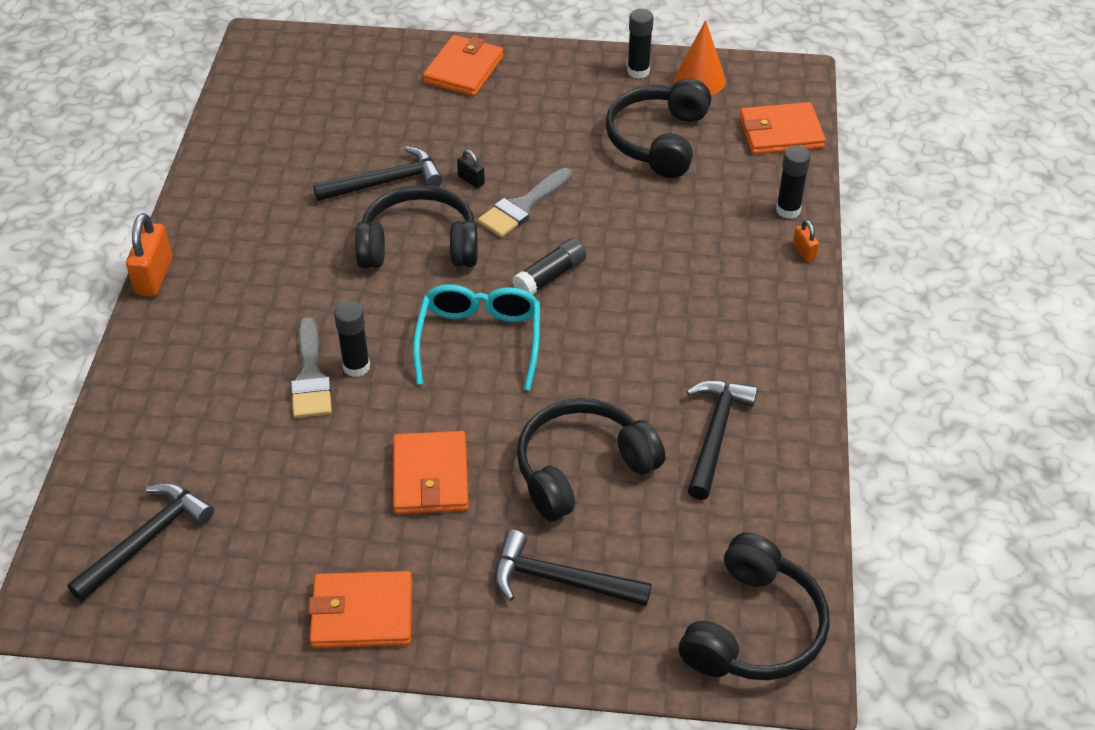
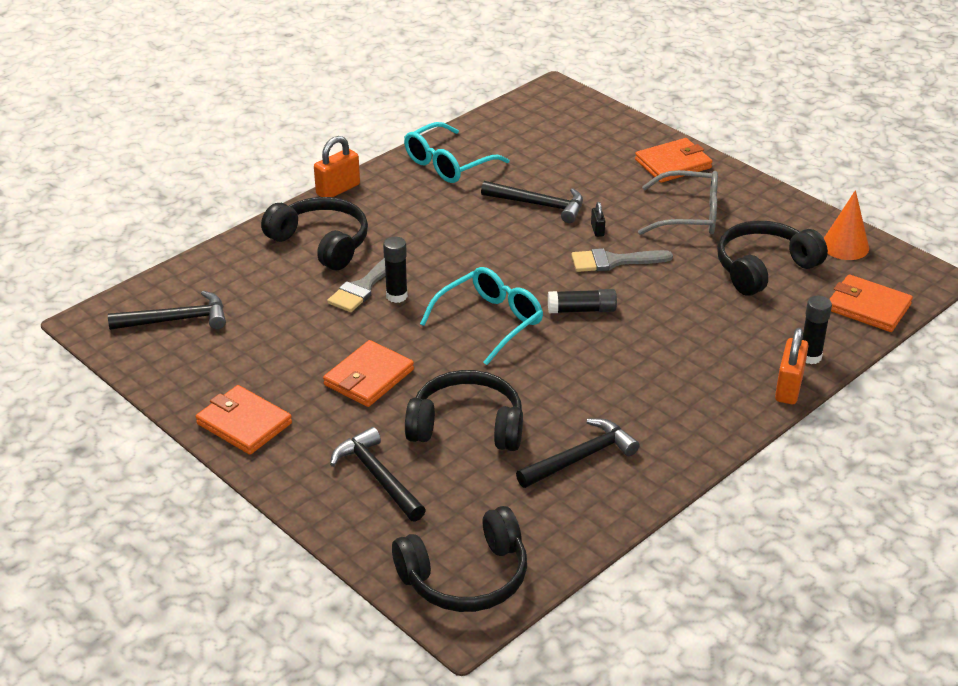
camera: 40 degrees right, 10 degrees down
(241, 183) = (448, 164): none -> turquoise glasses
(419, 245) = (517, 250): black headphones -> black headphones (321, 243)
(537, 118) = (689, 215): none -> grey glasses
(638, 71) = (802, 220): black glue stick -> none
(804, 251) = (789, 388): orange padlock -> orange padlock, size x1.93

